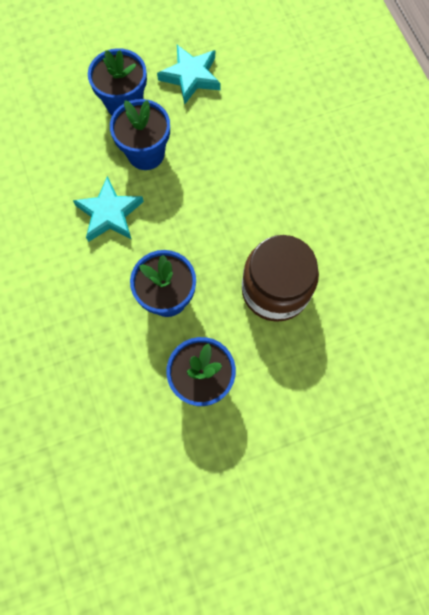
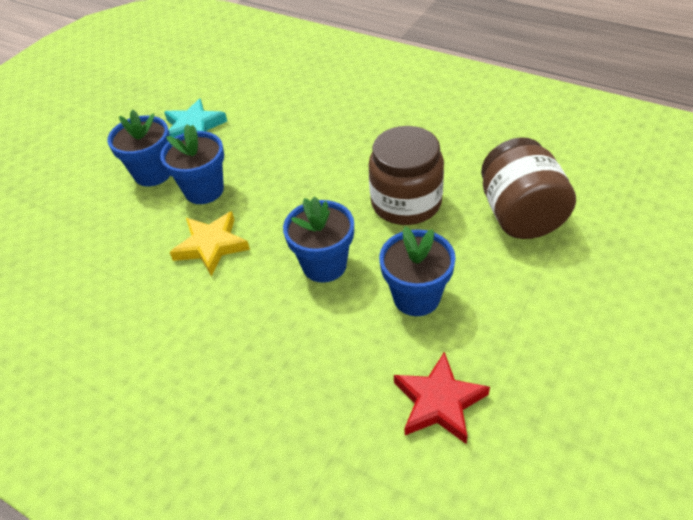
camera: 35 degrees left, 25 degrees down
(109, 213) = (211, 246): turquoise star -> yellow star
(140, 471) = (439, 402): none -> red star
(346, 375) = (520, 215): none -> brown jar

